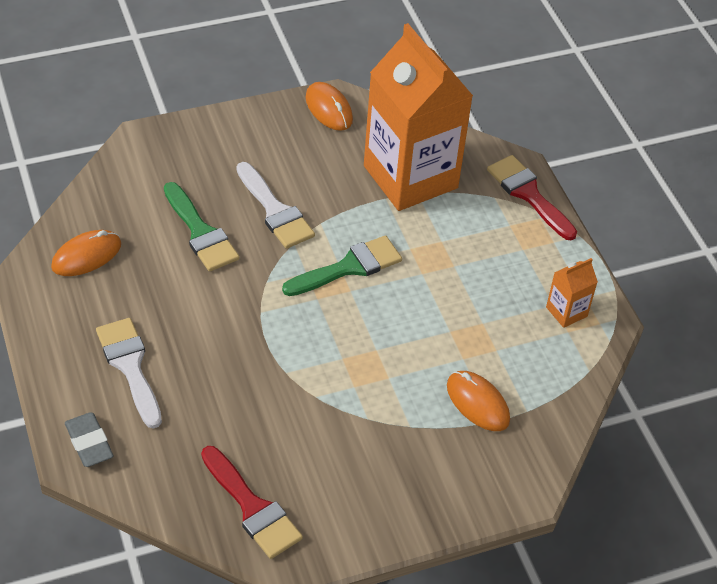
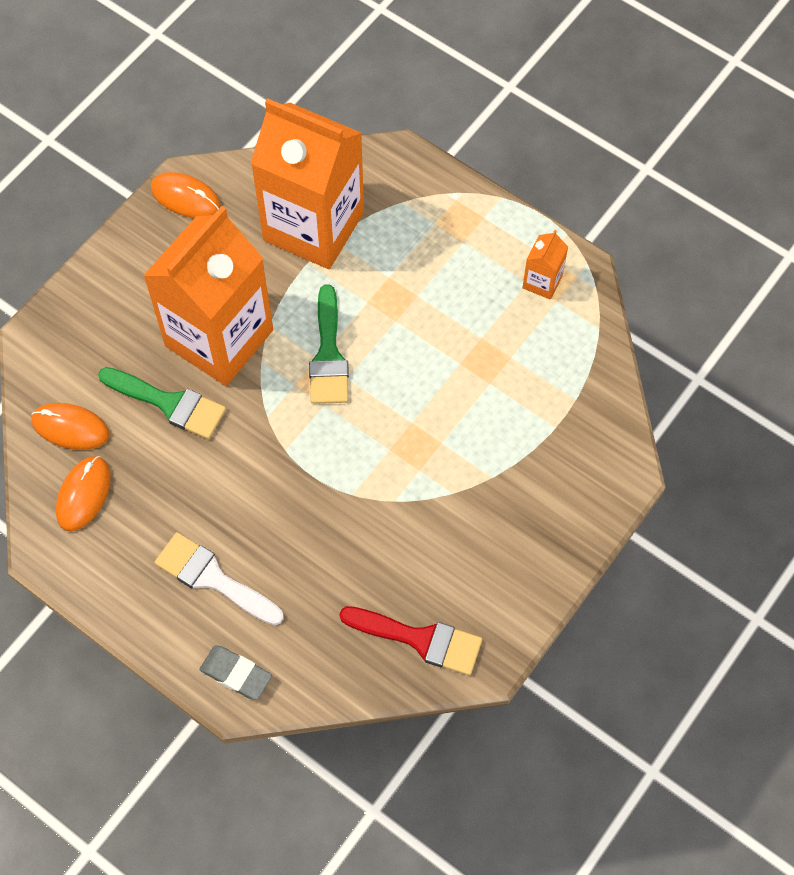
camera: 30 degrees left, 15 degrees up
(275, 211) = (219, 338): white brush -> orange carton
(349, 267) = (328, 355): green brush -> green brush turned 150 degrees clockwise
(477, 403) = (531, 418): orange mouse -> orange mouse (70, 428)
(528, 194) = (429, 180): red brush -> none

